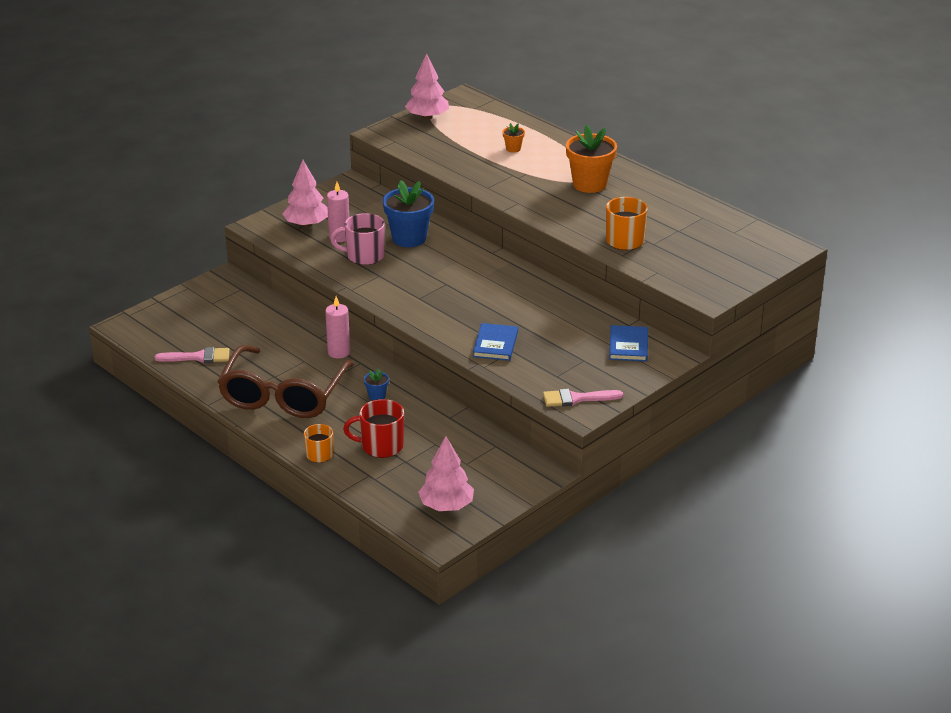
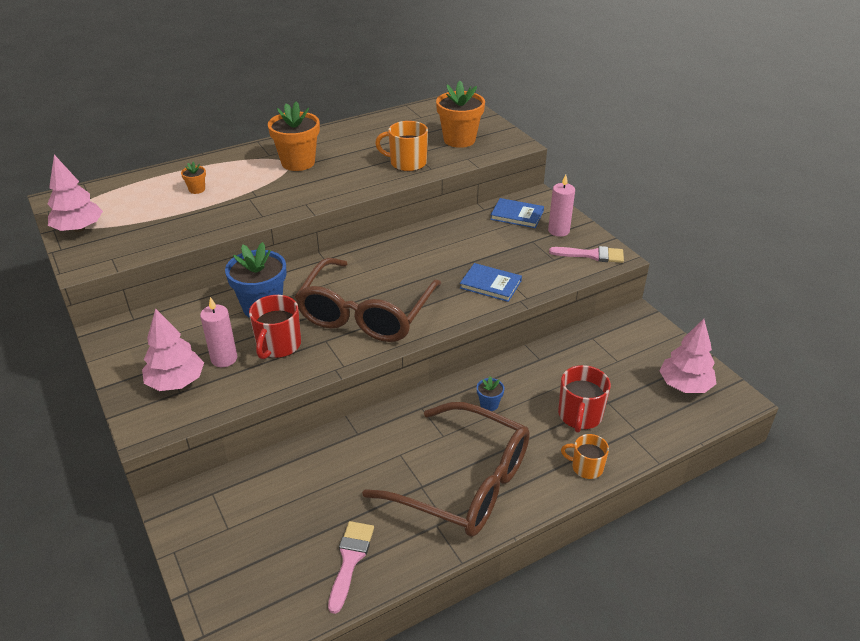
camera: 75 degrees left, 5 degrees up
(339, 352) = (394, 422): pink candle -> pink candle (558, 231)
(364, 256) = (278, 345): pink mug -> red mug
(422, 287) = (366, 313): none -> brown glasses
(576, 399) = (592, 255): pink brush -> pink brush turned 90 degrees counterclockwise
(695, 262) = (459, 140): none -> orange flower pot

